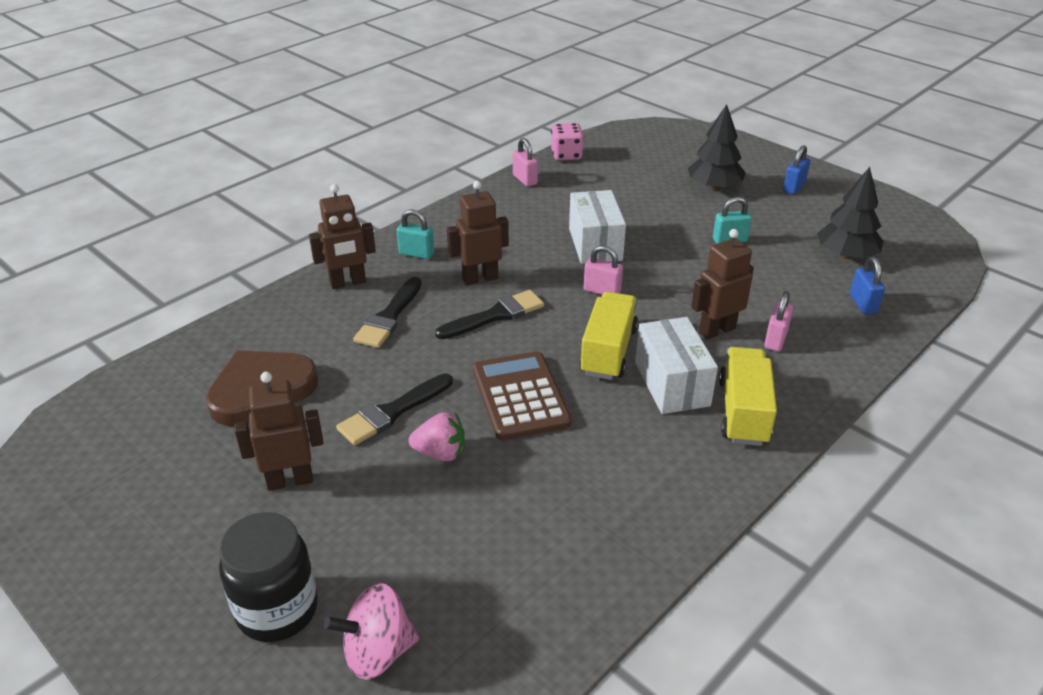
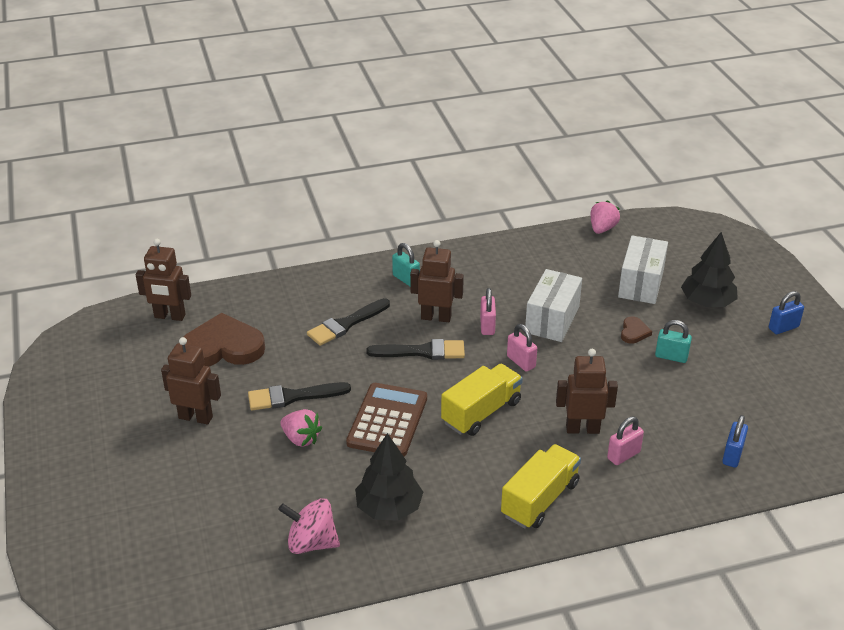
camera: 30 degrees right, 0 degrees up
(277, 610) = (132, 494): black jar -> none
(348, 283) = (338, 286): brown robot -> brown robot (169, 316)
(377, 652) = (168, 545): pink spinning top -> pink spinning top (311, 543)
(525, 180) = (546, 241): pink padlock -> pink padlock (487, 326)
(566, 155) = (602, 229): pink dice -> pink strawberry
(671, 384) = (506, 456): white box -> white box (640, 284)
(678, 231) = (634, 332): none -> brown heart
(846, 255) = (764, 407): black tree -> black tree (389, 508)

